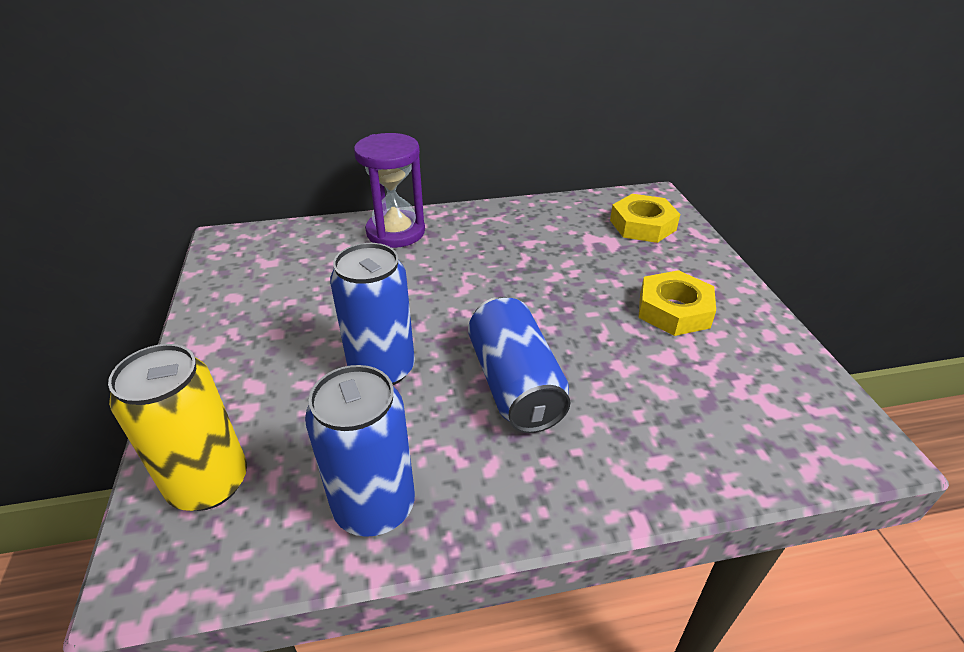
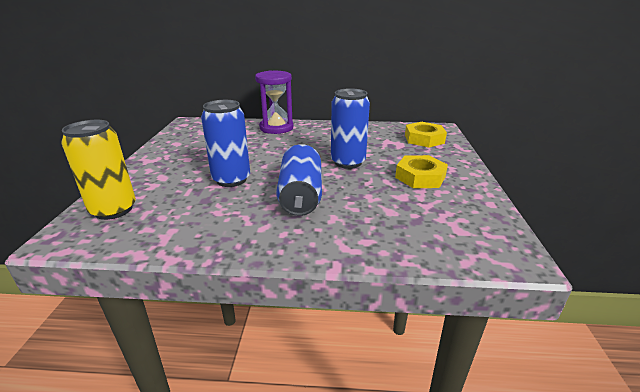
camera: 15 degrees right, 10 degrees down
(374, 506) = (188, 232): blue can -> blue can (348, 162)

